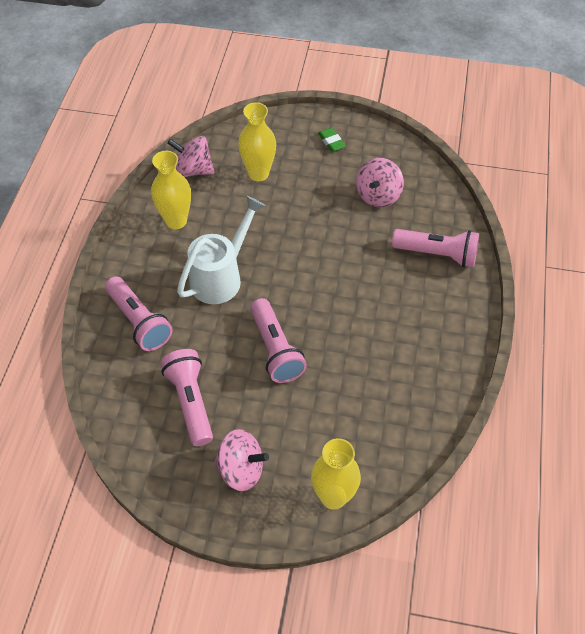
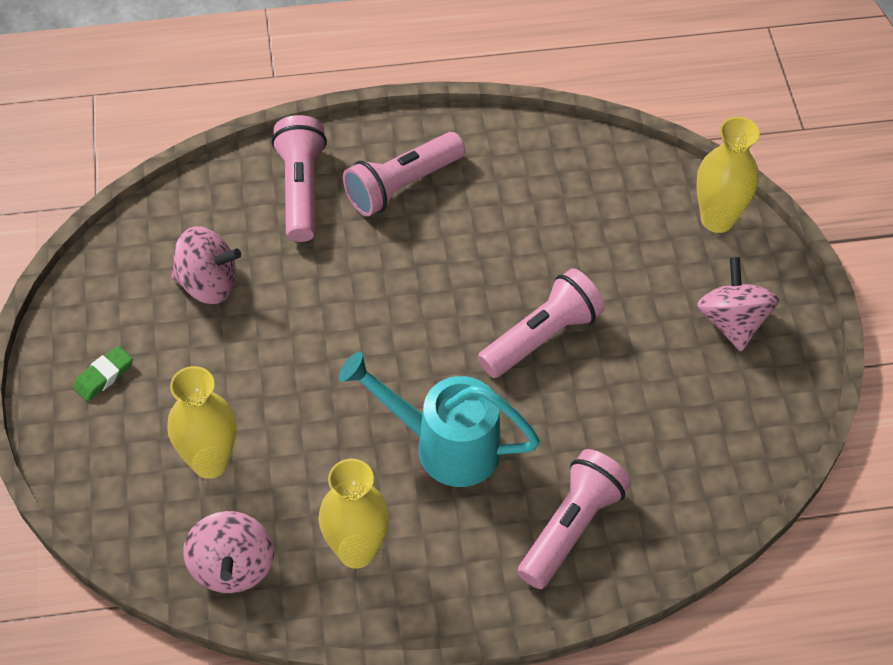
camera: 110 degrees left, 0 degrees up
(190, 402) = (668, 411): pink flashlight -> pink flashlight (402, 185)
(221, 277) = (445, 445): white watering can -> turquoise watering can

